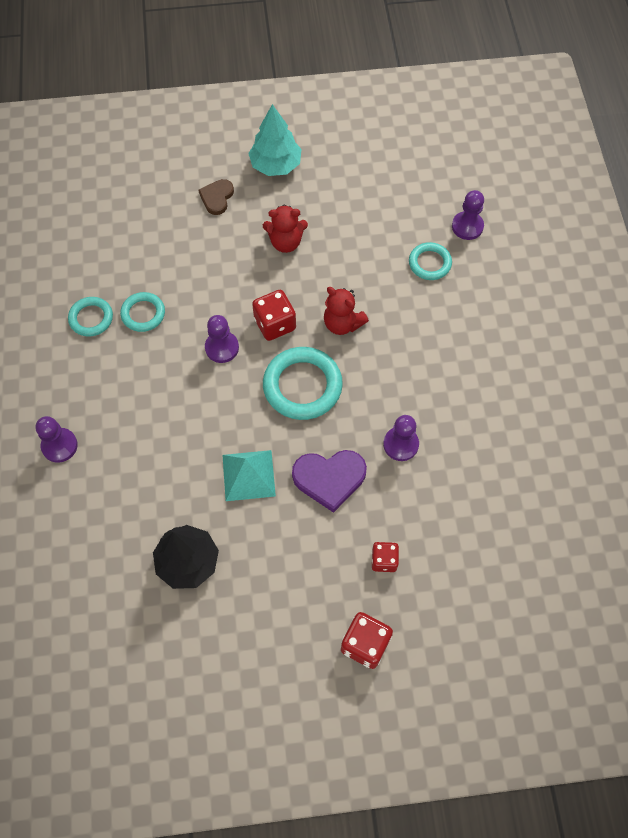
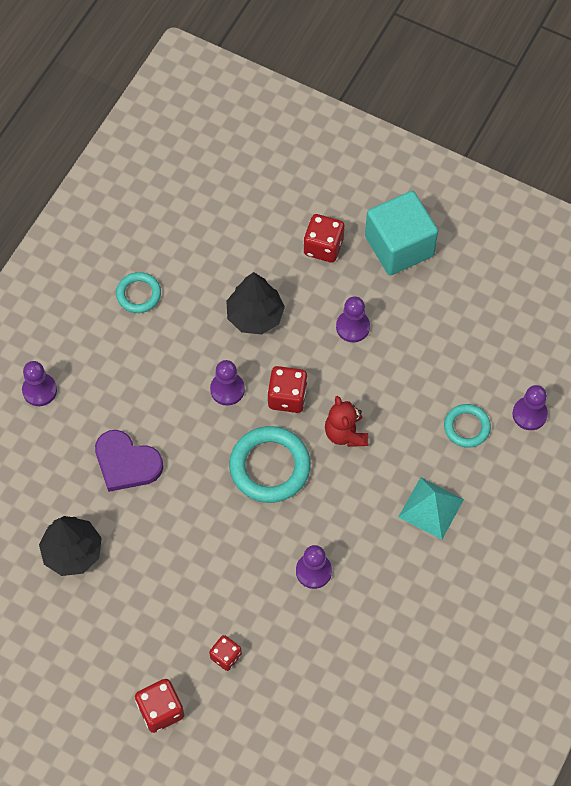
camera: 35 degrees right, 0 degrees up
(143, 314) = (184, 317): turquoise ring -> none
(201, 279) = (255, 316): none -> black tree
(217, 198) = (323, 247): brown heart -> red dice
(248, 475) = (170, 513): turquoise pyramid -> turquoise pyramid (431, 508)
(275, 165) = (399, 246): turquoise tree -> turquoise cube
(286, 242) = (352, 327): red teddy bear -> purple pawn
(329, 478) = (233, 560): purple heart -> purple heart (126, 463)

